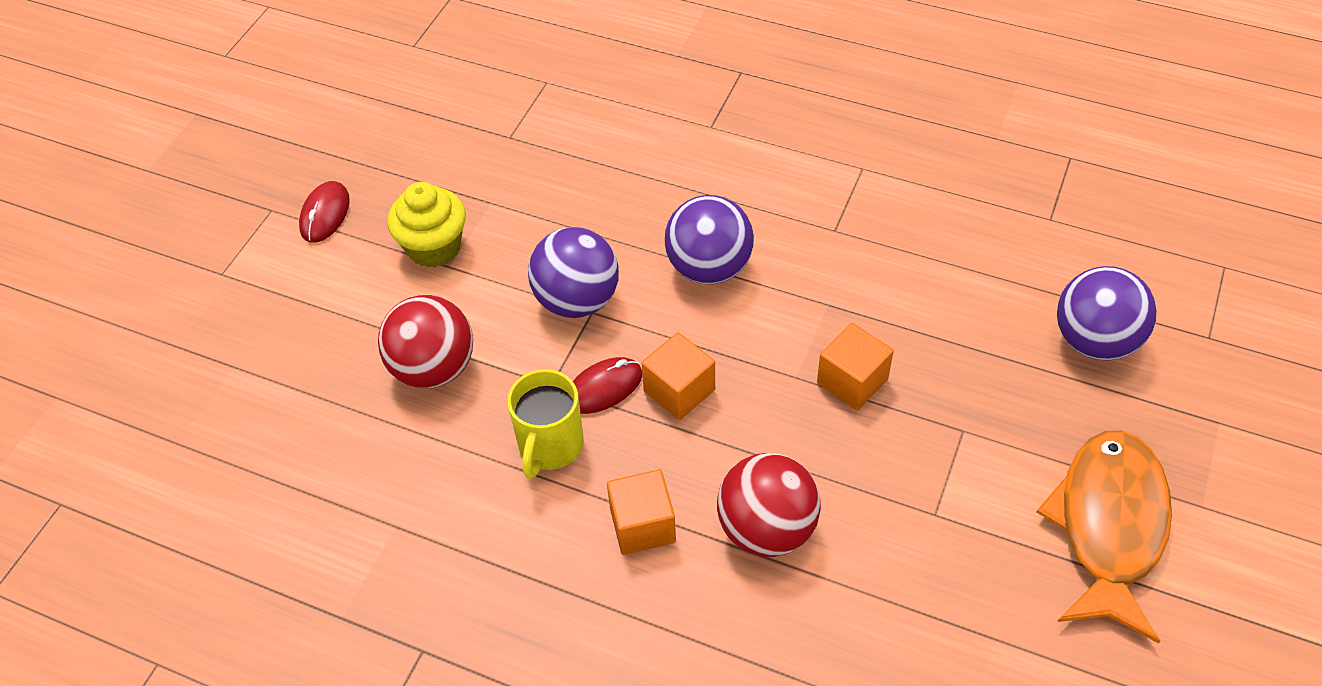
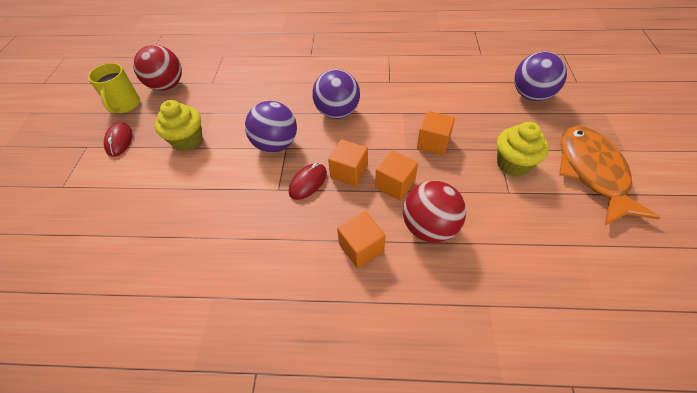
camera: 20 degrees left, 0 degrees up
(434, 368) = (207, 200): red ball -> red ball (167, 86)
(550, 446) = (290, 221): yellow mug -> yellow mug (125, 105)
(746, 438) = (395, 185): none -> orange cube
(973, 466) = (513, 164): none -> yellow cupcake

